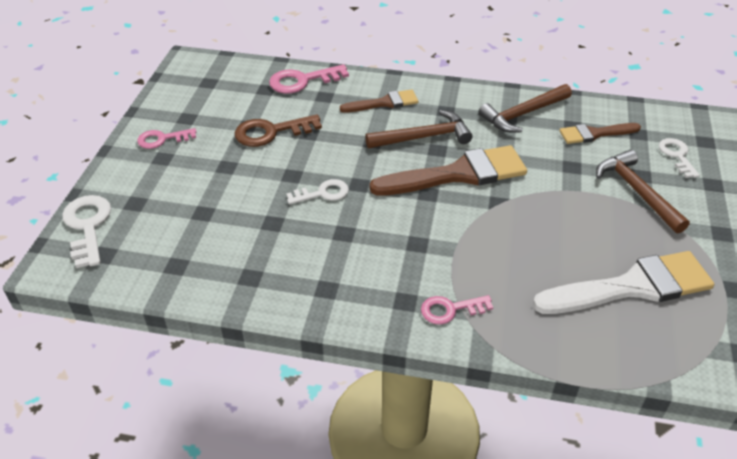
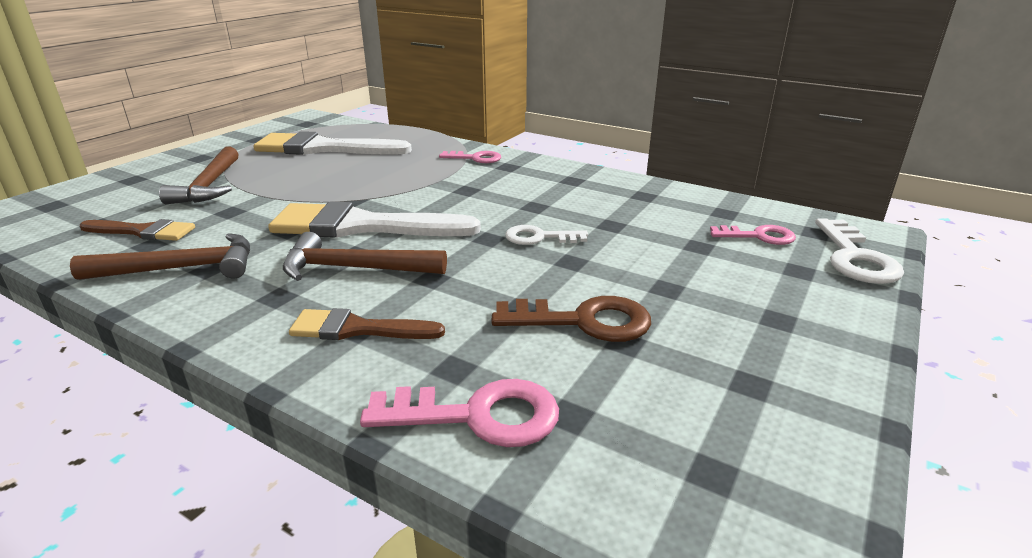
camera: 160 degrees left, 15 degrees down
(162, 139) = (790, 349): pink key -> pink key (759, 236)
(458, 174) = (362, 226): brown brush -> white brush
(677, 155) = (109, 200): white key -> none

